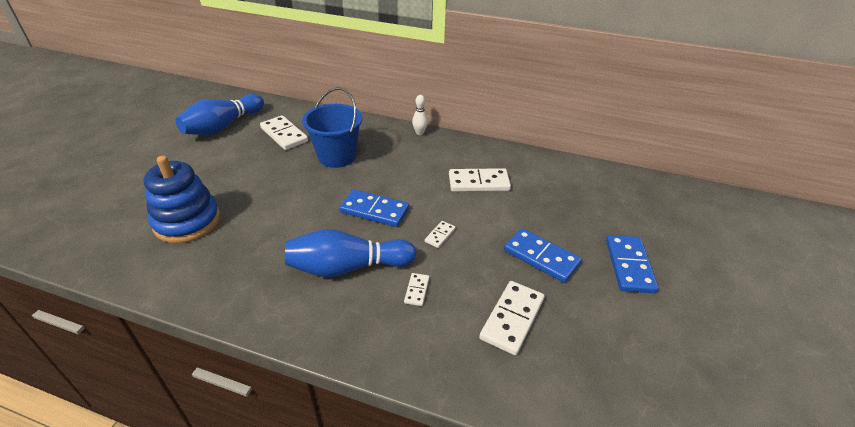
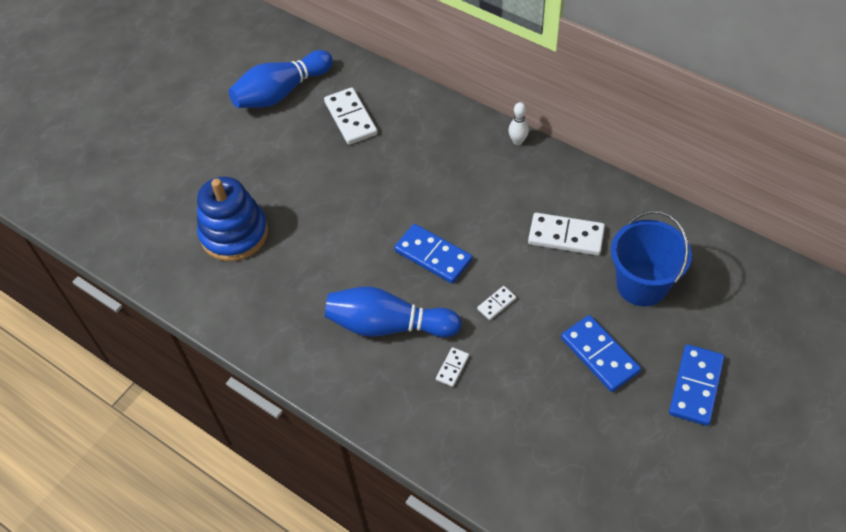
camera: 20 degrees right, 15 degrees up
(337, 156) = (407, 165): blue bucket -> blue bucket (642, 285)
(512, 319) = (539, 421): white domino -> none

